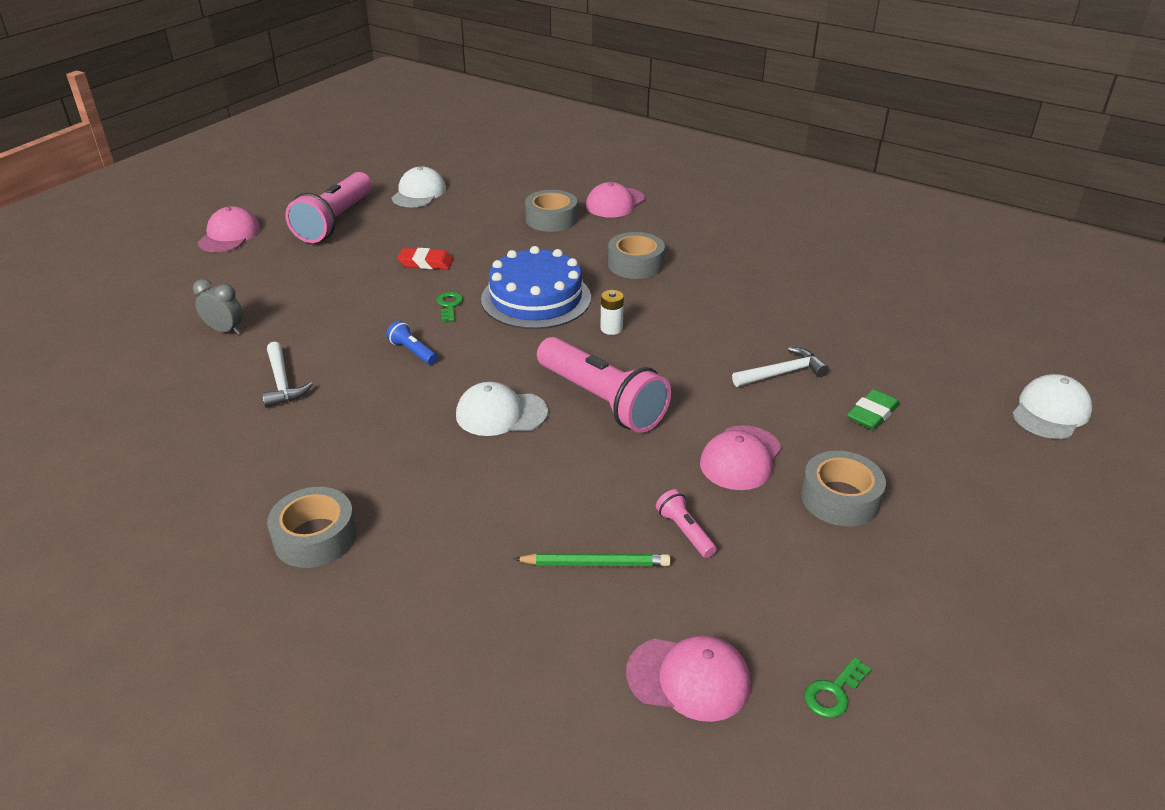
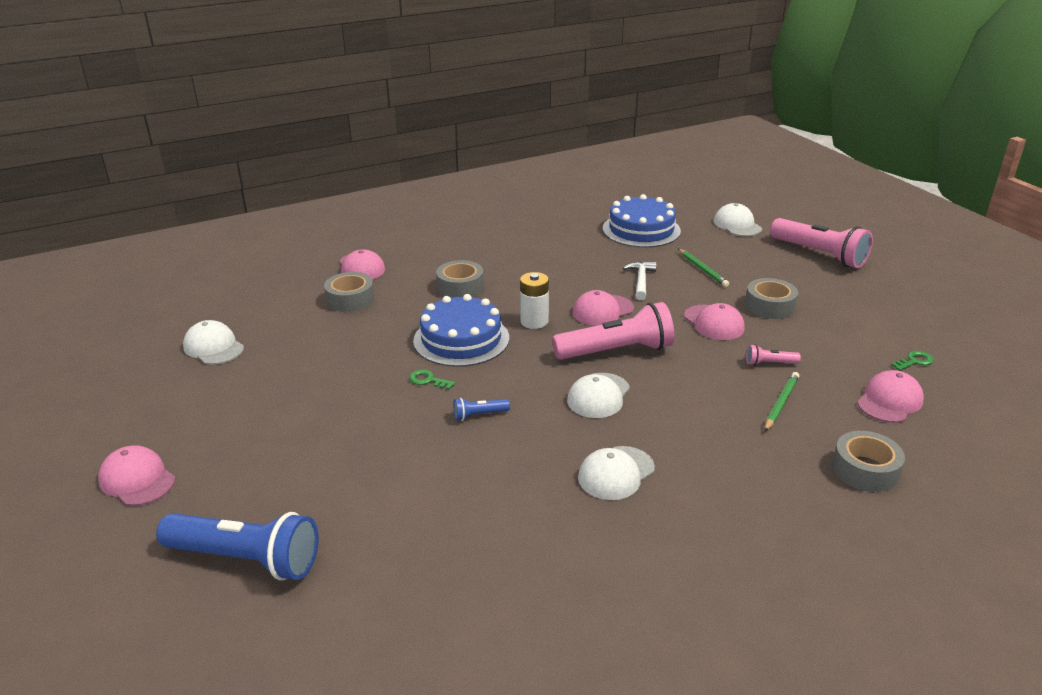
camera: 60 degrees left, 5 degrees down
(158, 313) = (246, 559): none -> blue flashlight
(225, 330) = (334, 516): grey clock -> none
(282, 382) = (460, 496): white hammer -> none
(315, 537) = (686, 519): grey tape -> grey tape (865, 469)
(335, 221) = (203, 405): pink flashlight -> pink flashlight (819, 254)
(368, 465) = (616, 473): none -> white cap
(426, 263) = (346, 374): red eraser -> none
(611, 329) = (534, 321): white battery -> white battery, size x1.55
(681, 365) = (602, 310): none -> pink cap
(833, 692) = (914, 361): green key -> green key turned 105 degrees counterclockwise
(872, 414) = (702, 270): green eraser -> green pencil
(919, 336) = (641, 230): none -> blue cake

